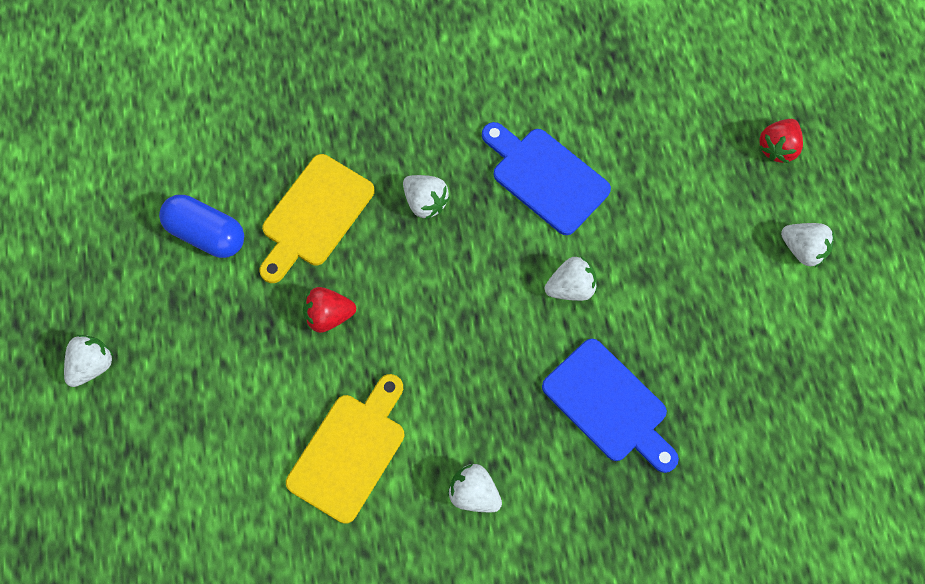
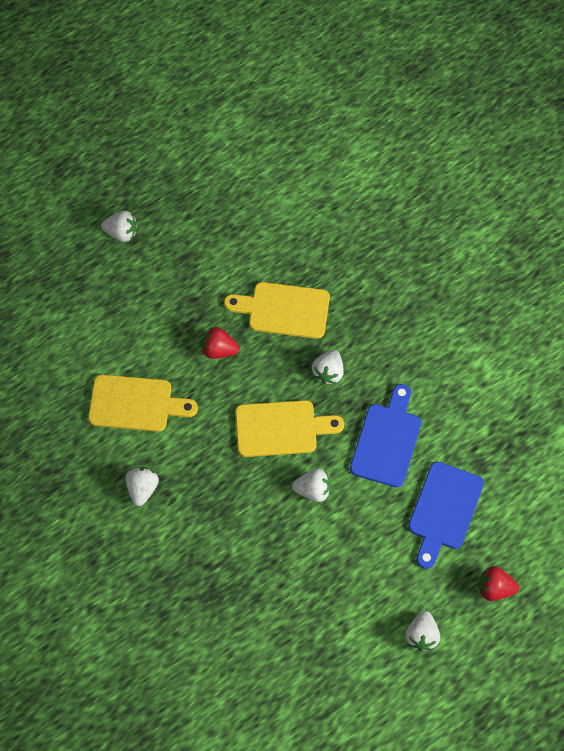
camera: 65 degrees right, 5 degrees down
(206, 234) = (238, 253): blue capsule -> none
(328, 315) = (219, 350): red strawberry -> red strawberry turned 45 degrees counterclockwise
(472, 288) = (281, 428): none -> yellow cutting board
(571, 287) = (313, 490): white strawberry -> white strawberry turned 45 degrees counterclockwise
(609, 405) = (241, 549): blue cutting board -> blue cutting board (444, 510)

